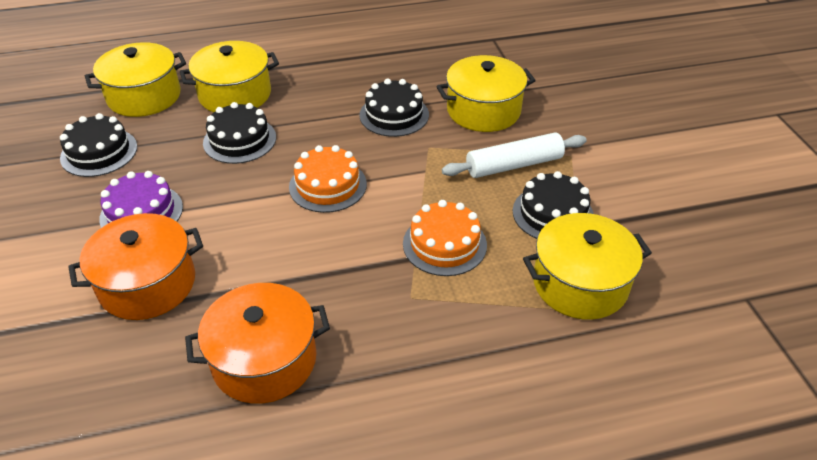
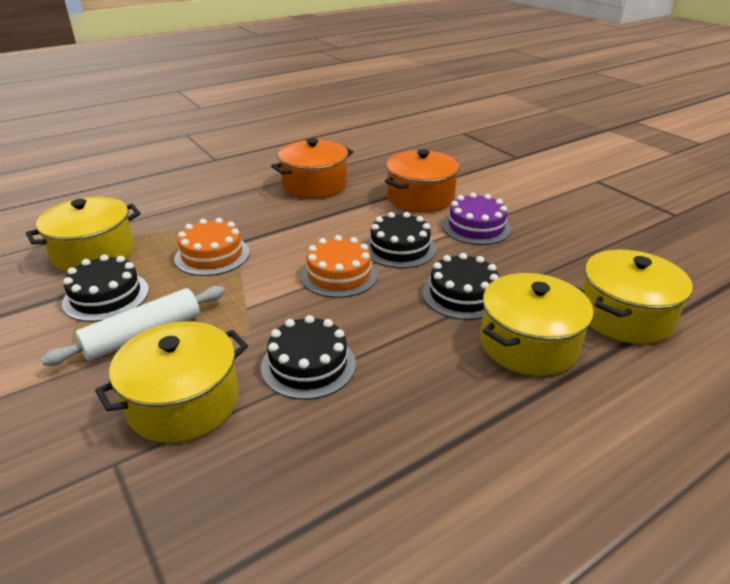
camera: 160 degrees right, 10 degrees down
(99, 152) = (576, 256): black cake -> black cake (399, 248)

